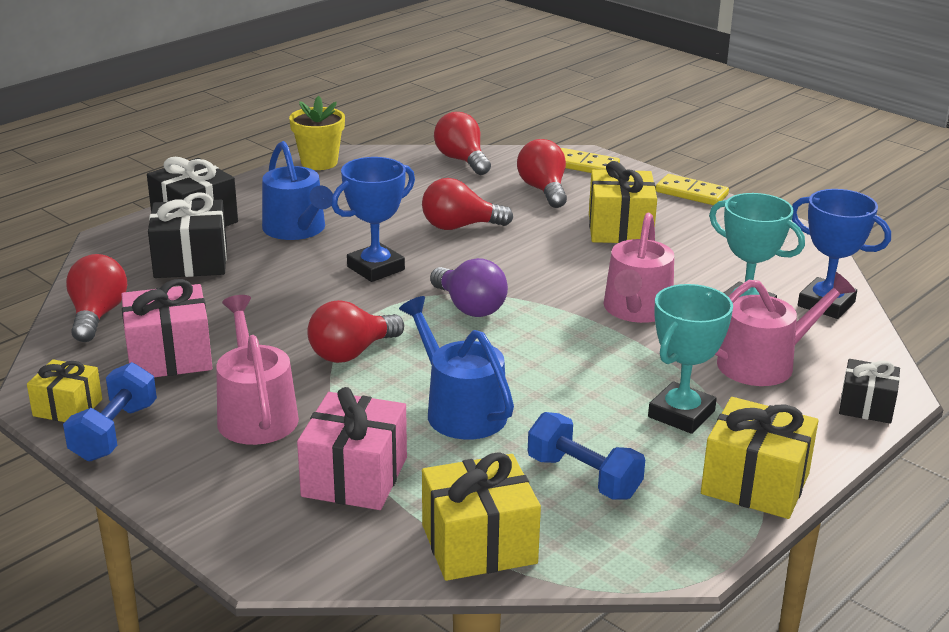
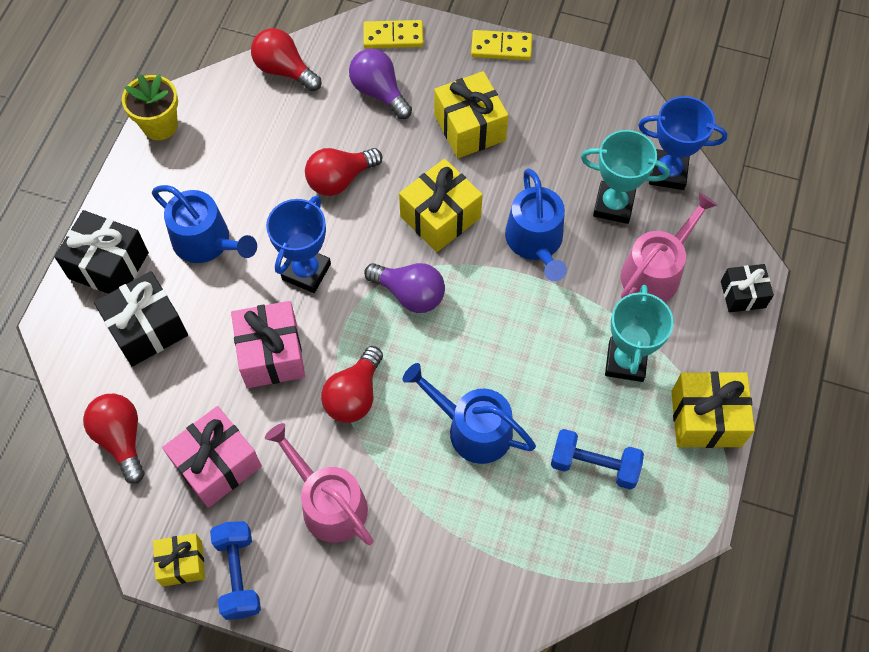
camera: 25 degrees left, 35 degrees up
(355, 477) = (442, 540): pink gift -> pink gift (271, 354)
(479, 544) = (562, 569): yellow gift -> yellow gift (440, 217)
(543, 190) = (379, 92): red light bulb -> purple light bulb
(636, 310) = (535, 242): pink watering can -> blue watering can

